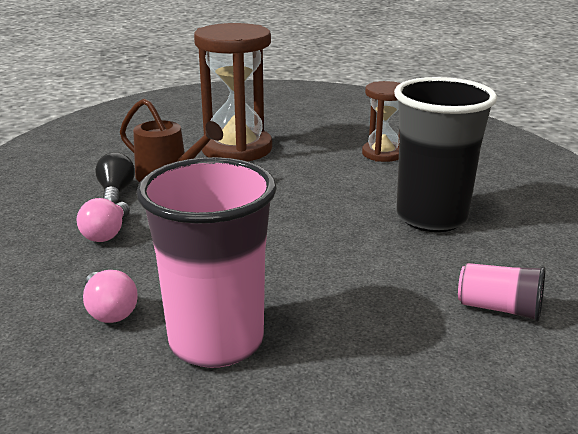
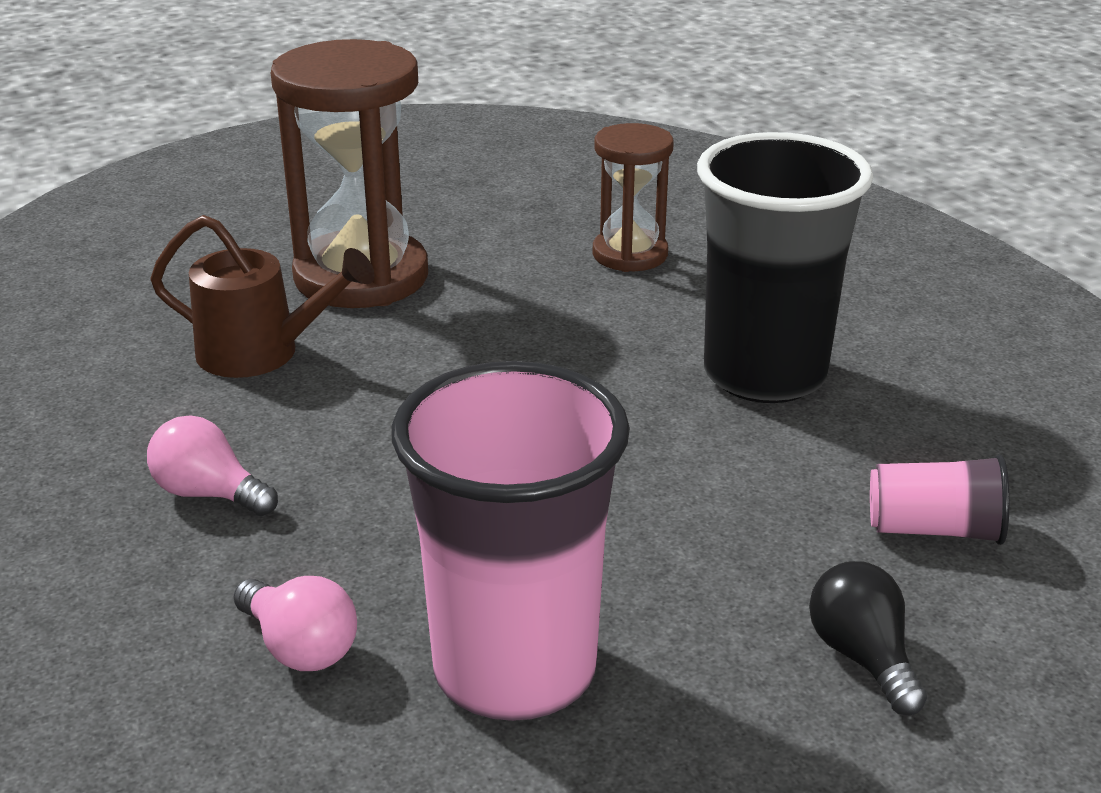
camera: 15 degrees left, 5 degrees up
(106, 234) = (209, 494): pink light bulb -> pink light bulb turned 120 degrees clockwise
(116, 192) = (178, 402): black light bulb -> black light bulb (862, 657)

